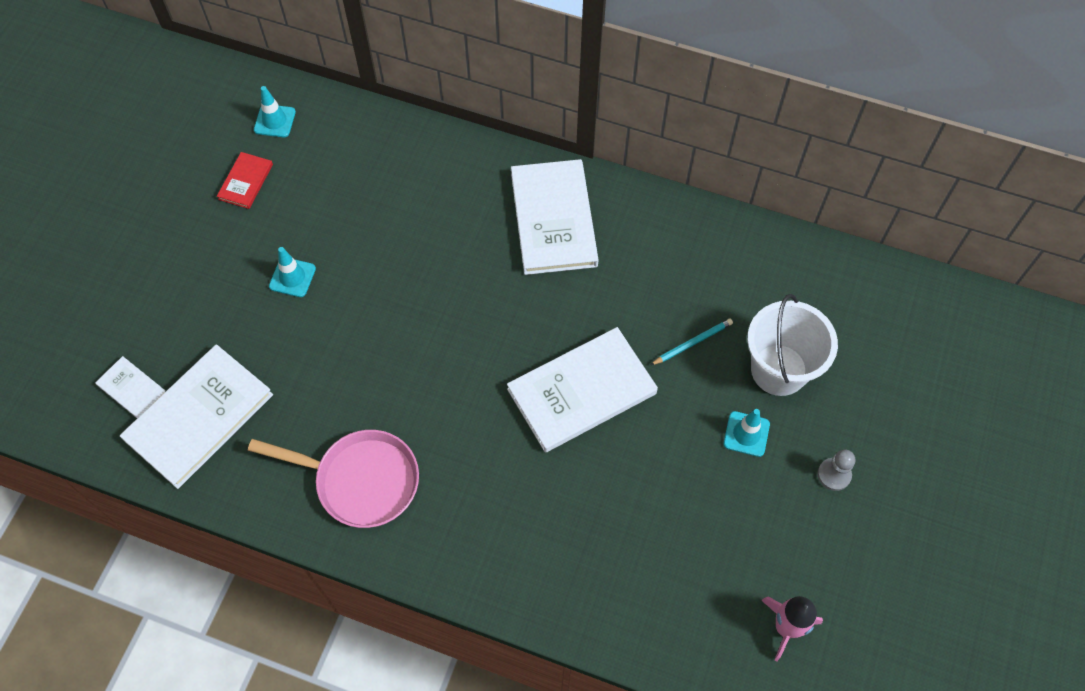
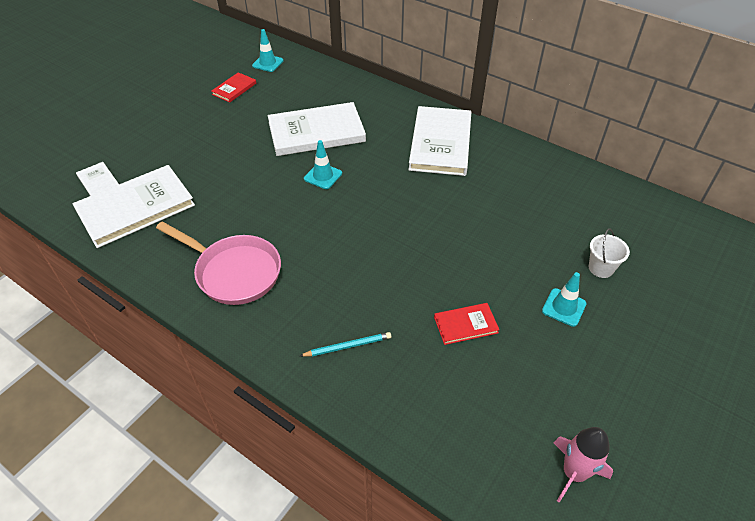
camera: 15 degrees right, 15 degrees down
(292, 277) = (241, 142): turquoise traffic cone -> turquoise traffic cone (323, 176)
(582, 391) = (430, 250): white book -> white book (316, 132)
(645, 484) = (465, 325): none -> red book
(692, 343) = (530, 236): turquoise pencil -> turquoise pencil (347, 346)
(779, 370) = (601, 268): white bucket -> white bucket, size x0.51
(834, 475) = (640, 355): grey pawn -> none

